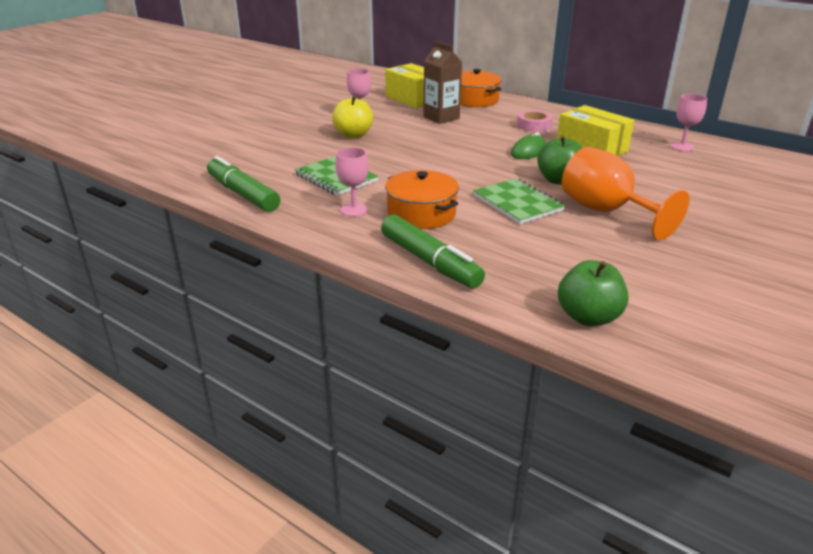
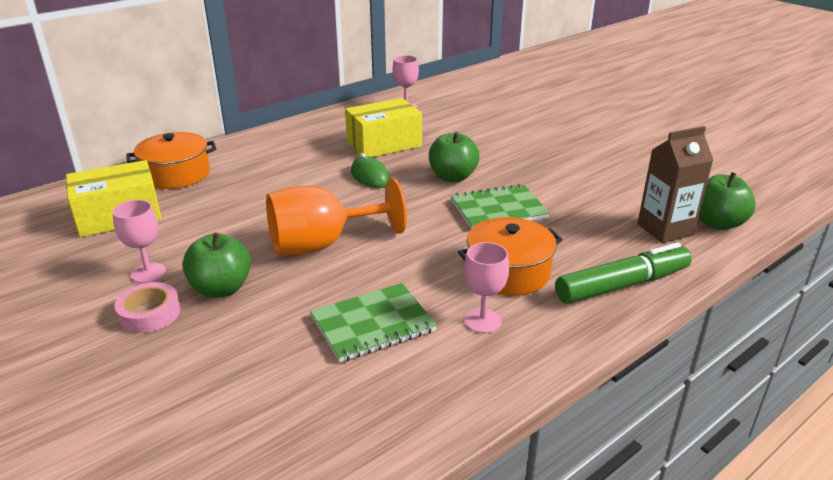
camera: 75 degrees left, 0 degrees up
(243, 194) = (389, 430): green marker -> none
(353, 135) = (221, 289): yellow apple -> green apple
(441, 118) = (217, 208): brown carton -> brown carton (665, 229)
(534, 125) = (297, 157): pink tape -> pink tape (149, 313)
(606, 211) = (530, 171): orange goblet -> orange goblet (322, 244)

